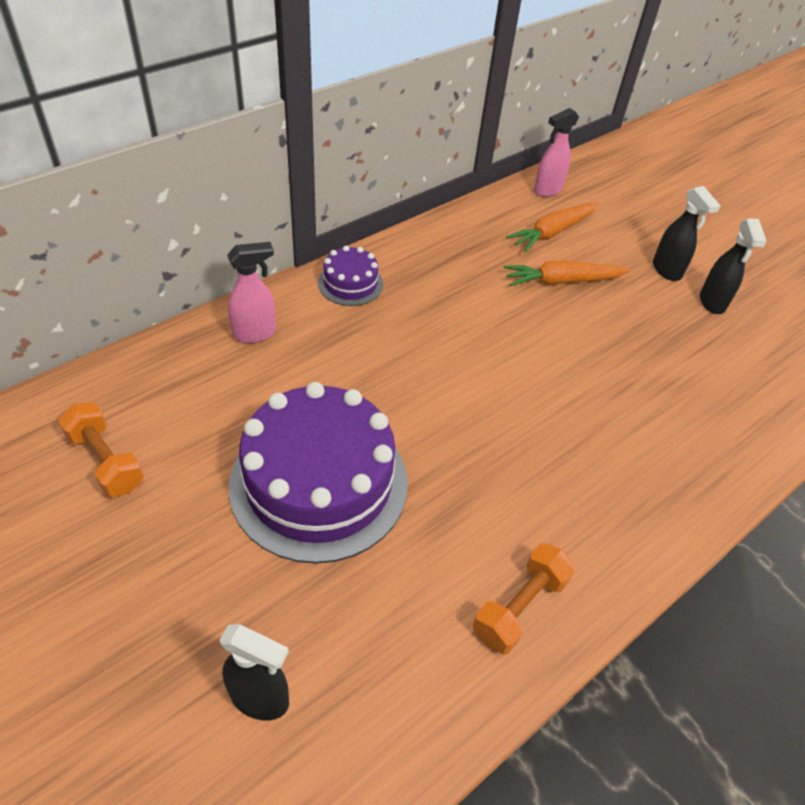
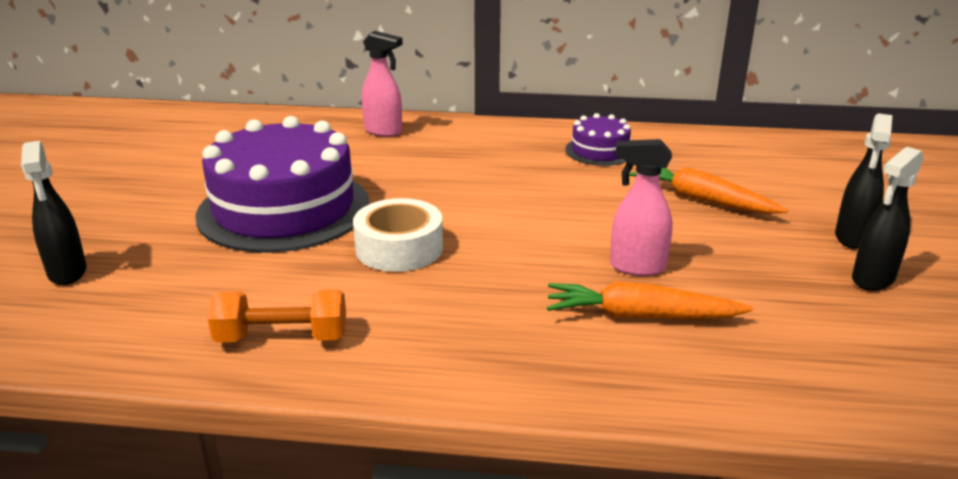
camera: 50 degrees right, 20 degrees down
(106, 461) = (197, 146): orange dumbbell -> none
(350, 283) = (498, 134): purple cake -> purple cake (599, 151)
(462, 461) = (399, 248): none -> white tape
(547, 190) = (800, 146): pink spray bottle -> pink spray bottle (636, 267)
(552, 232) = (752, 170): orange carrot -> orange carrot (640, 316)

